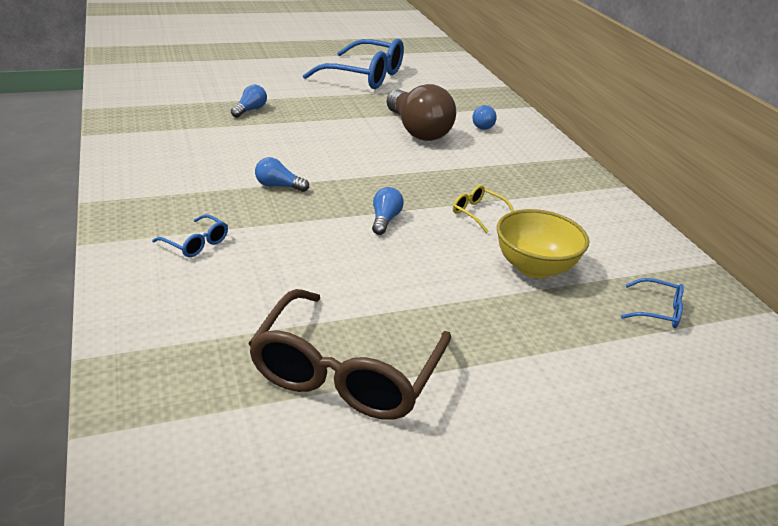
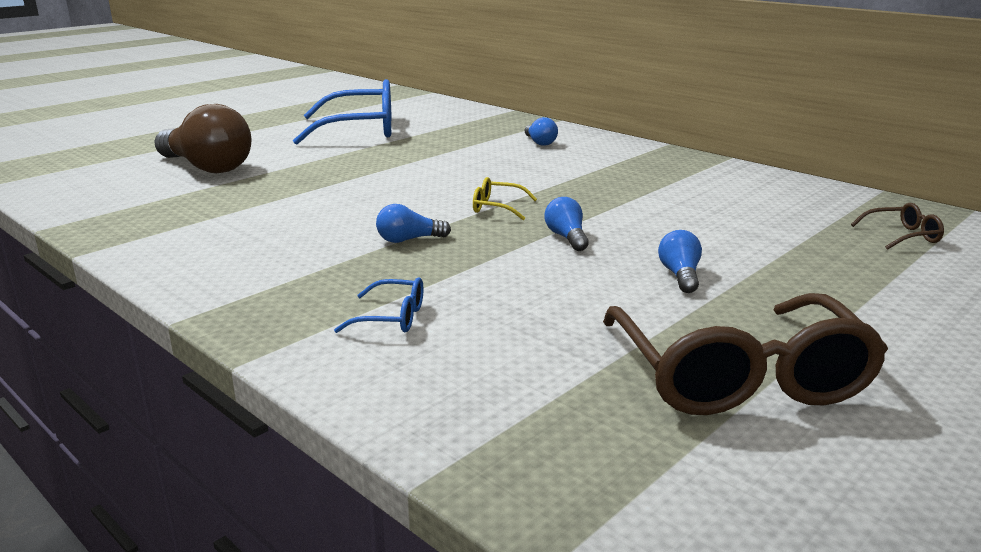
camera: 25 degrees left, 10 degrees down
(250, 110) = (271, 183): blue light bulb -> blue light bulb (680, 275)
(417, 131) = (484, 160): brown light bulb -> brown light bulb (207, 167)
(477, 213) = (644, 208): yellow glasses -> yellow glasses (497, 207)
(534, 267) = (759, 235): yellow bowl -> none
(658, 311) = (902, 236): blue glasses -> brown glasses

